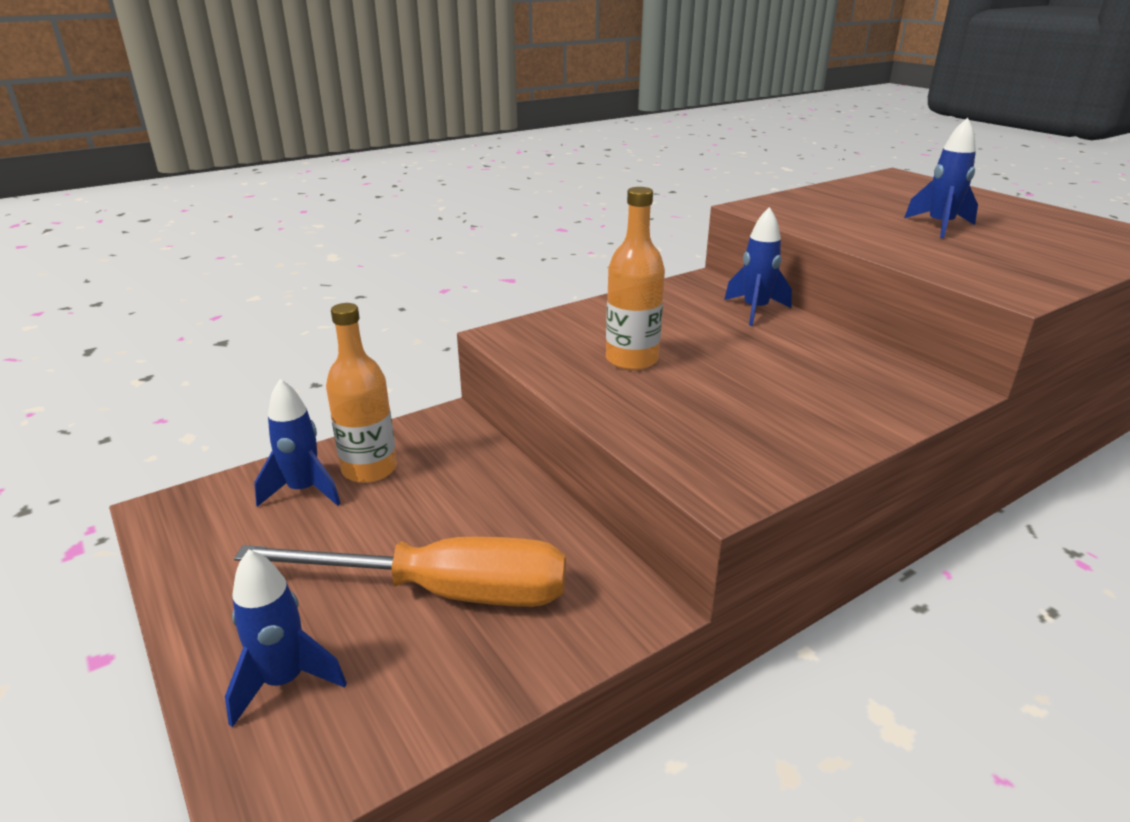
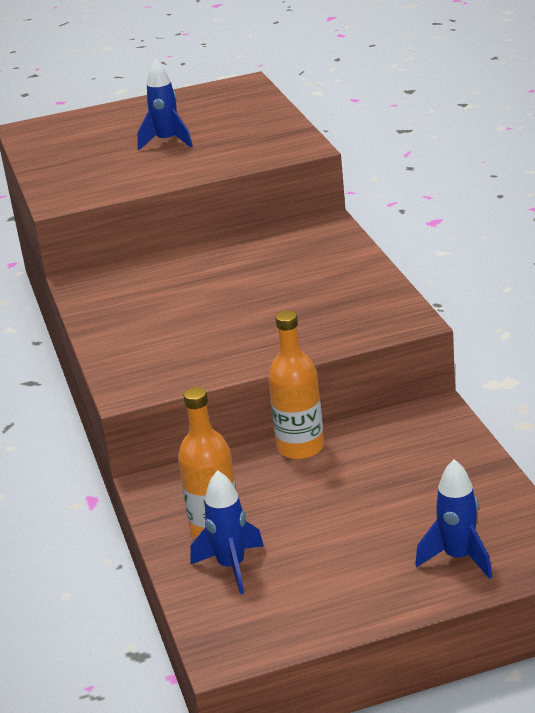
camera: 70 degrees left, 0 degrees up
(444, 592) = (393, 490): orange screwdriver -> none
(631, 360) = (214, 333): orange bottle -> orange bottle (300, 447)
(755, 310) = (159, 268): blue rocket -> none

